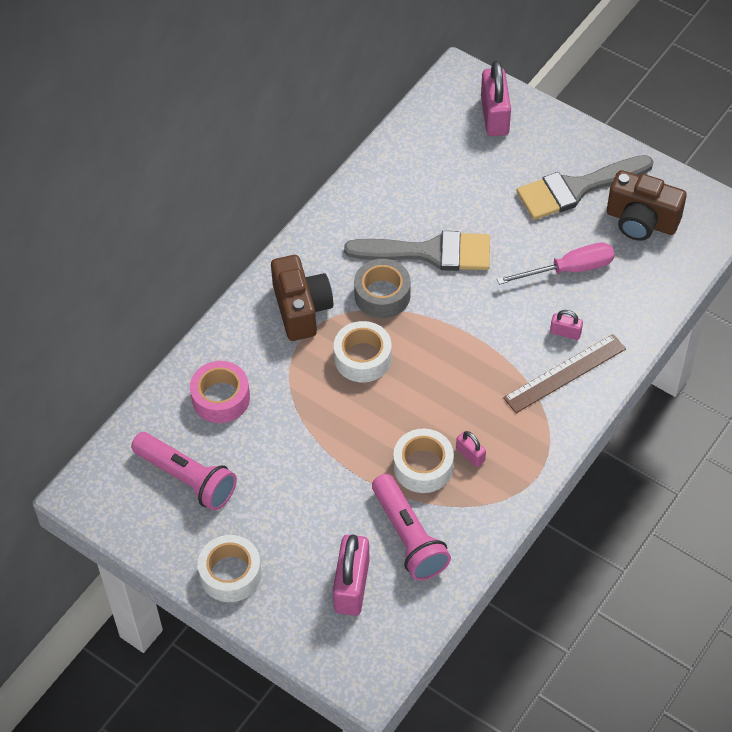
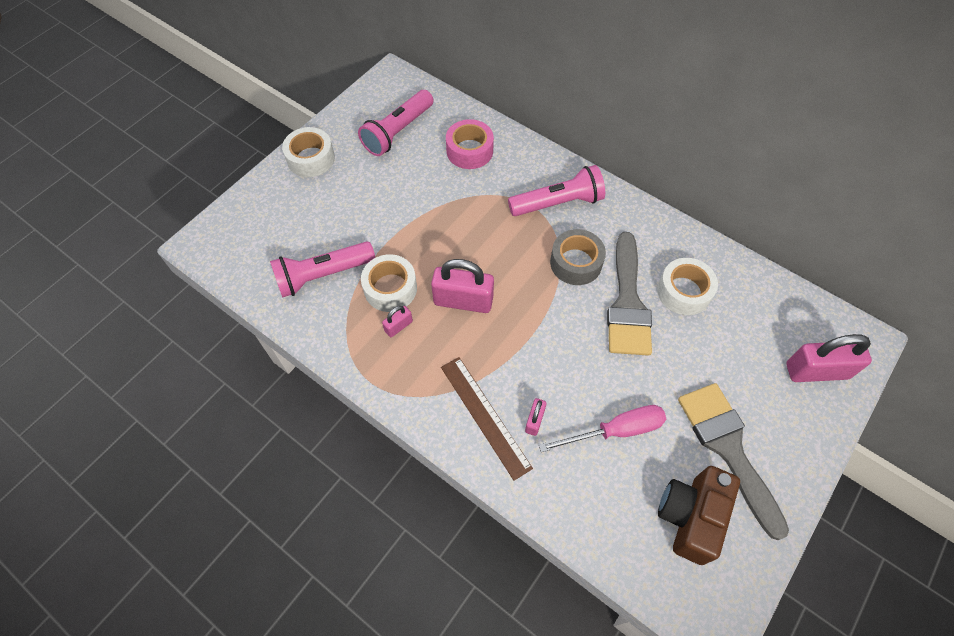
camera: 90 degrees right, 5 degrees up
(301, 309) = (558, 203): brown camera -> pink flashlight
(352, 586) = (285, 234): pink padlock -> pink padlock (463, 301)
(362, 358) = (506, 246): white tape -> white tape (683, 292)
(569, 270) = (615, 431): pink screwdriver -> pink screwdriver turned 90 degrees counterclockwise

